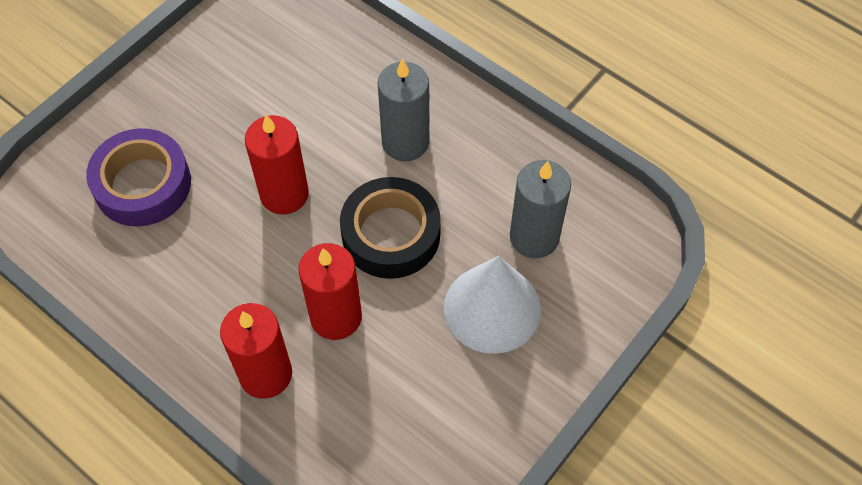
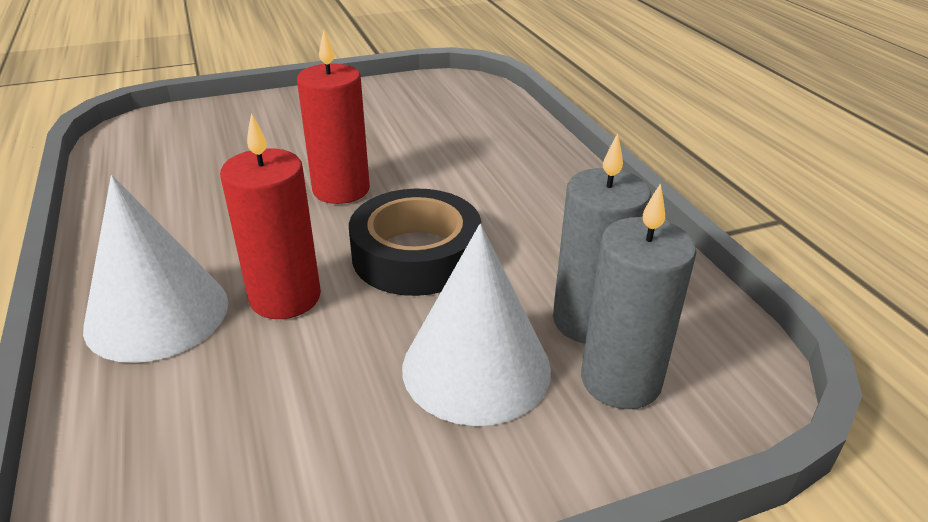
camera: 30 degrees right, 25 degrees down
(142, 184) = (229, 144): purple tape -> none
(265, 374) = (157, 314): red candle -> white cone
(405, 142) = (499, 195): grey candle -> grey candle (620, 380)

